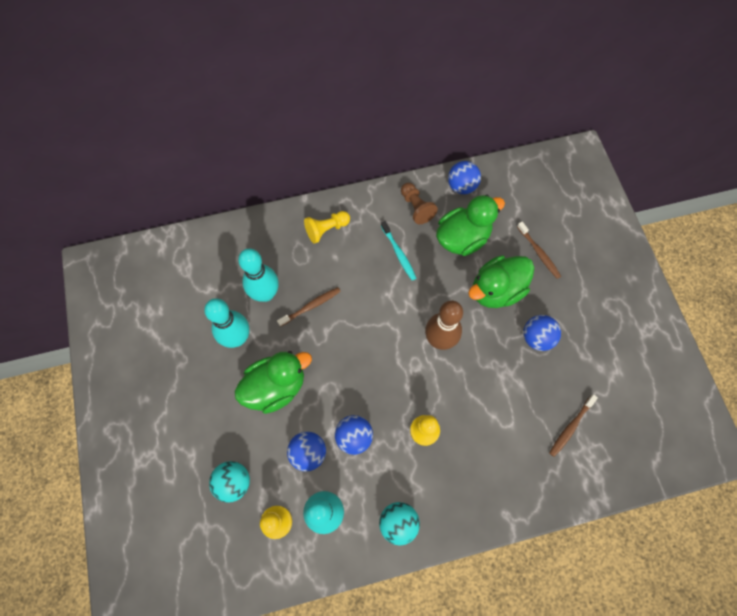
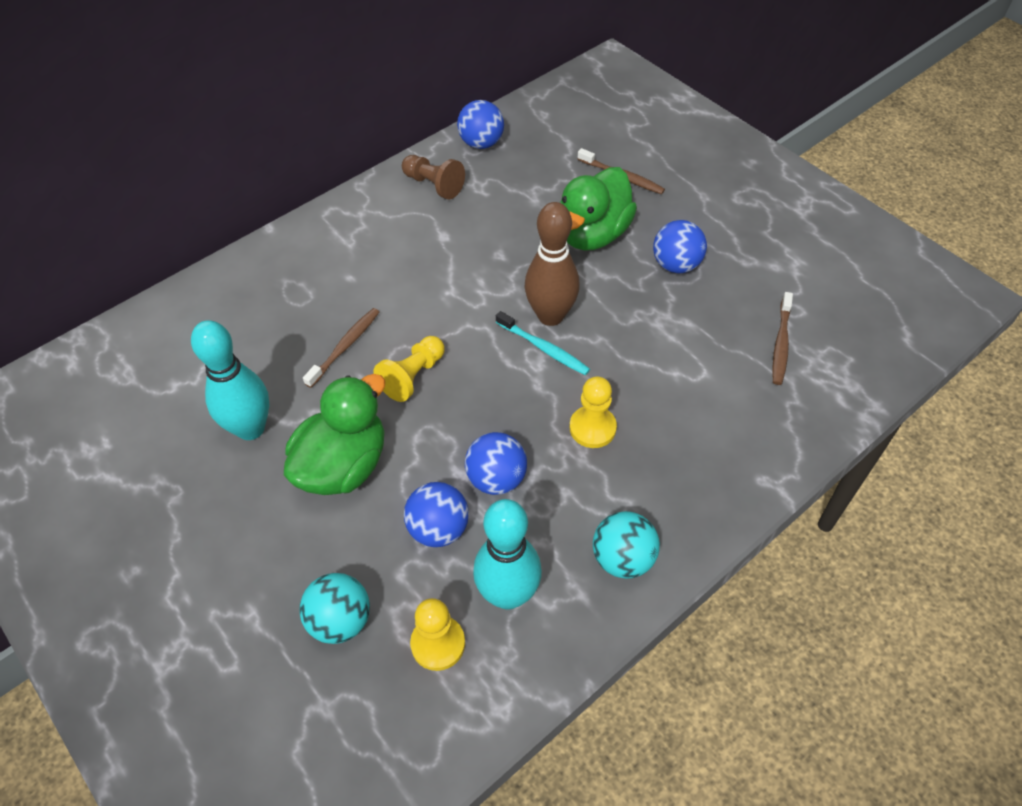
camera: 25 degrees left, 15 degrees down
(265, 294) = (268, 357): turquoise bowling pin -> none
(326, 229) = (320, 251): yellow pawn -> yellow pawn (413, 376)
(398, 253) = (438, 241): turquoise toothbrush -> turquoise toothbrush (543, 348)
(462, 238) = (515, 196): green duck -> none

